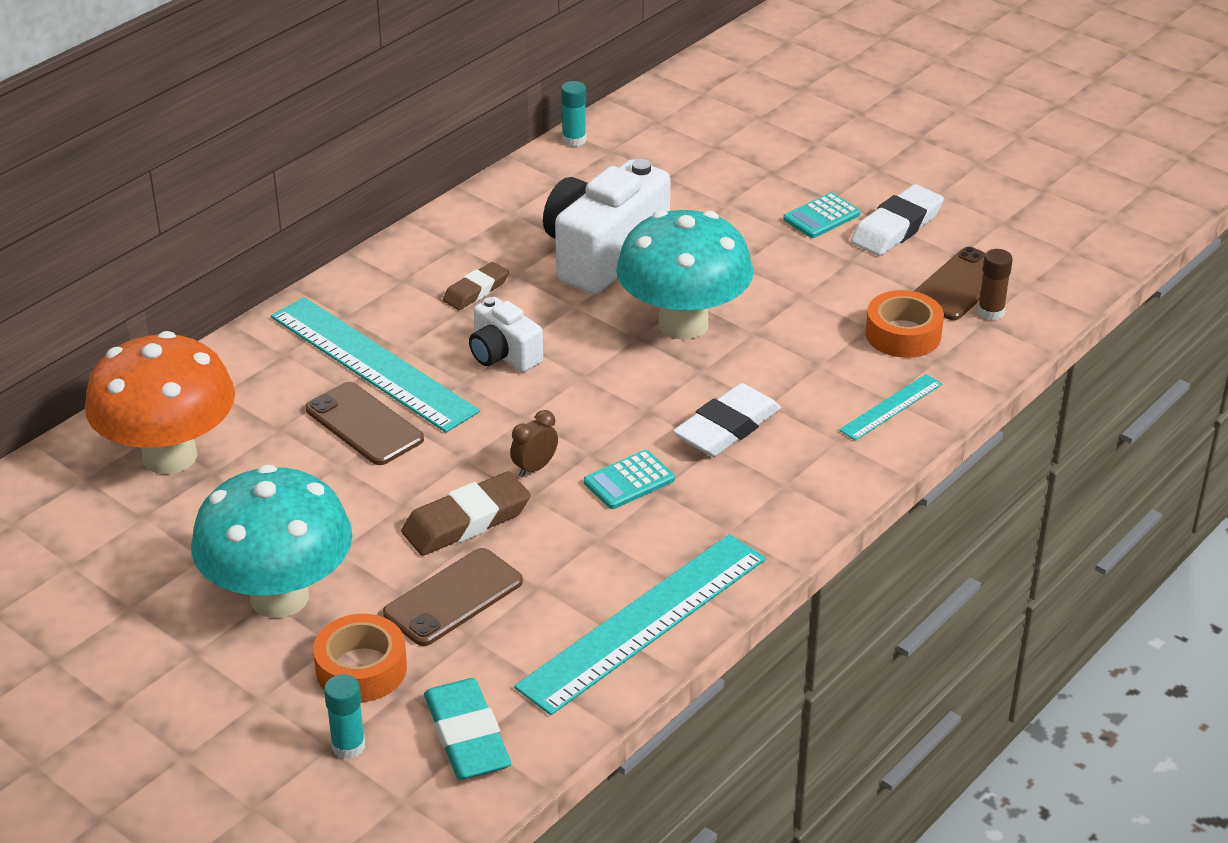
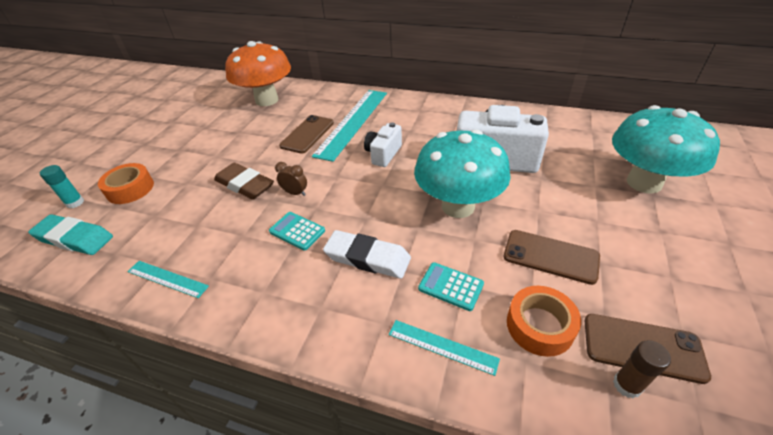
camera: 70 degrees right, 5 degrees up
(279, 597) = (180, 152): turquoise mushroom -> turquoise mushroom (644, 183)
(453, 598) = (184, 200): brown phone -> brown phone (550, 256)
(467, 736) = (74, 238): turquoise eraser -> turquoise eraser turned 60 degrees clockwise
(476, 290) = (429, 130): brown eraser -> none
(574, 140) = (585, 117): turquoise glue stick -> none
(644, 622) = (167, 279): turquoise ruler -> turquoise ruler, size x0.48
(821, 217) = (633, 233): turquoise calculator -> turquoise calculator (451, 286)
(896, 227) = (671, 278): white eraser -> none

